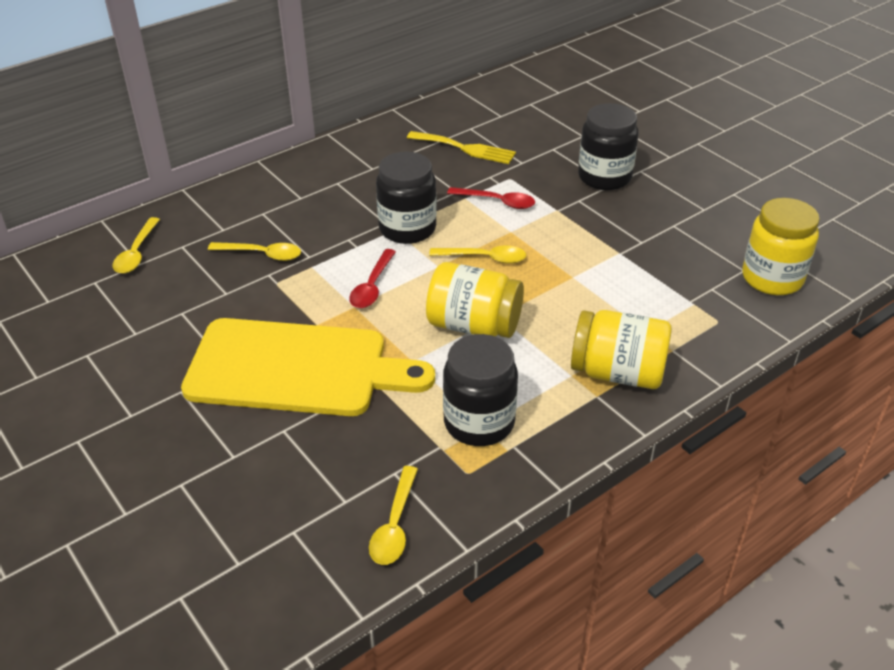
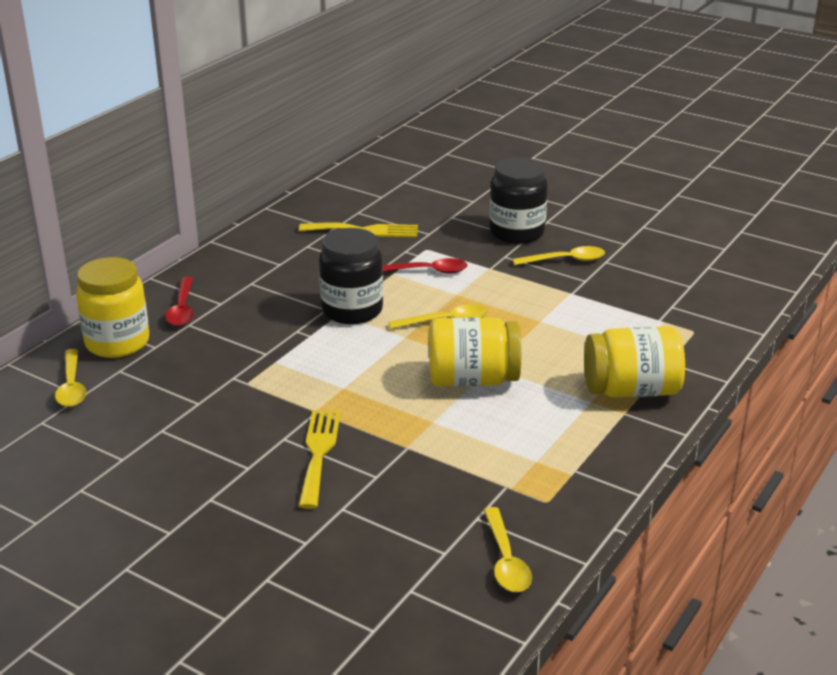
camera: 20 degrees left, 10 degrees down
(262, 254) = (214, 361): yellow spoon -> yellow spoon (565, 260)
(296, 368) = (319, 453): yellow cutting board -> yellow fork
(372, 286) = (349, 367): red spoon -> red spoon (182, 309)
(479, 422) = (530, 458): black jar -> none
(772, 278) = (718, 288): yellow jar -> yellow jar (117, 343)

